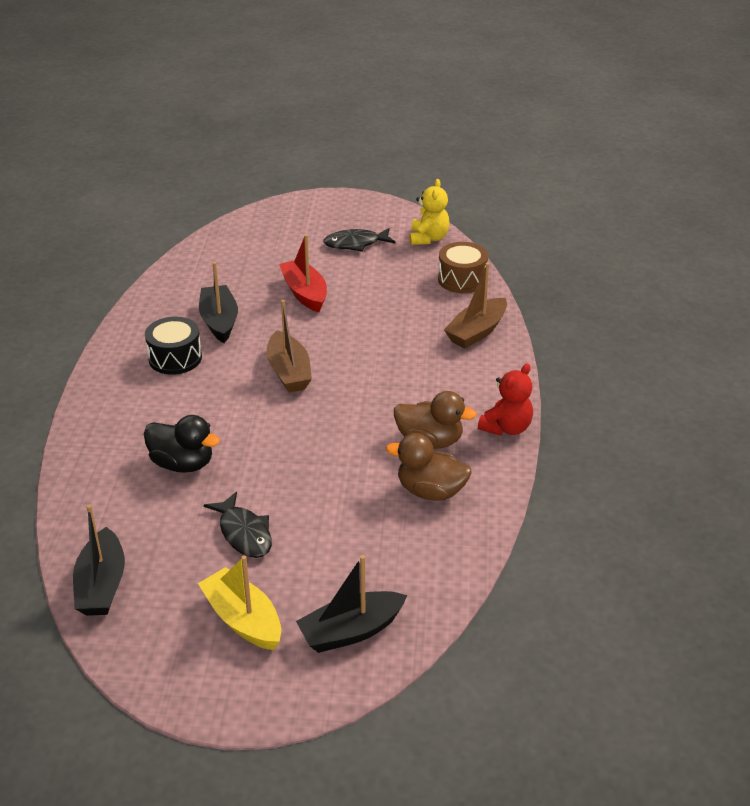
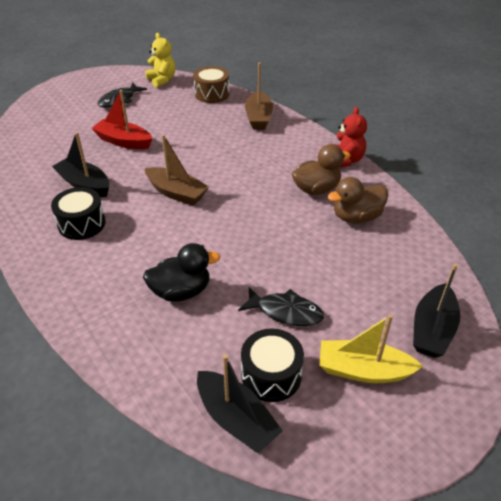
camera: 40 degrees left, 5 degrees up
(167, 573) = (271, 375): none -> black drum

